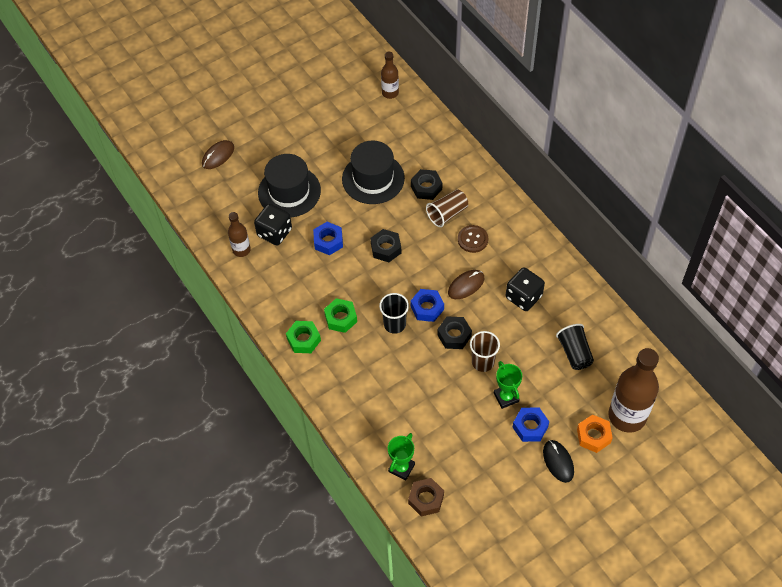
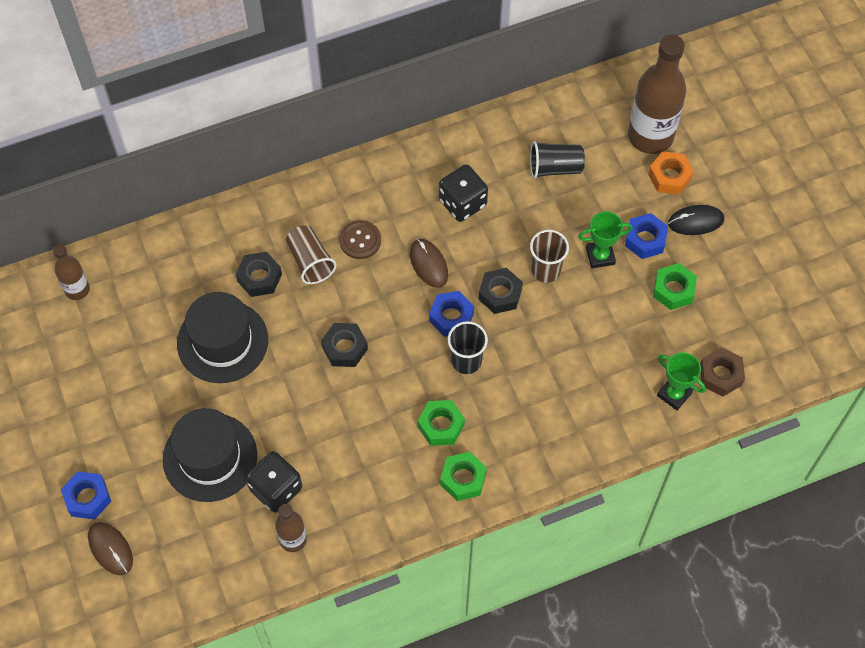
camera: 80 degrees left, 5 degrees up
(328, 241) = (312, 419): blue nut -> blue nut (87, 498)
(491, 454) = (673, 290): none -> green nut

